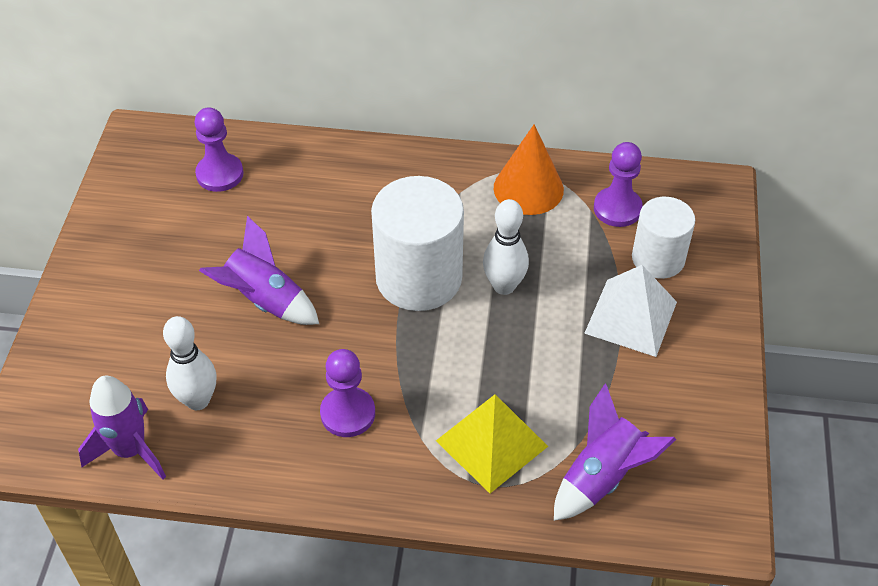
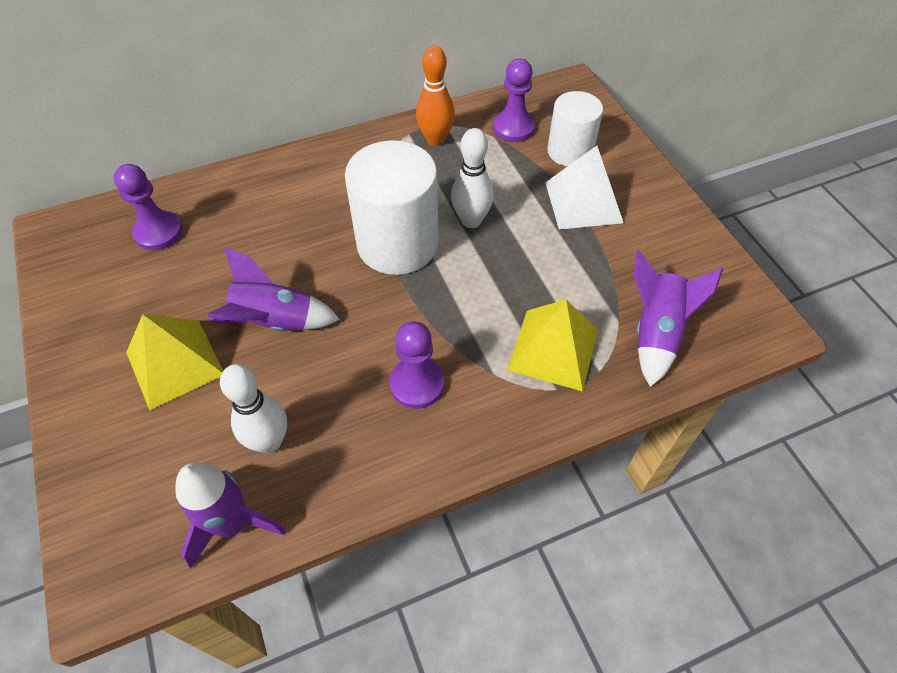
camera: 30 degrees left, 5 degrees up
(165, 298) = (175, 363): none -> yellow pyramid
(528, 188) = (435, 140): orange cone -> orange bowling pin

